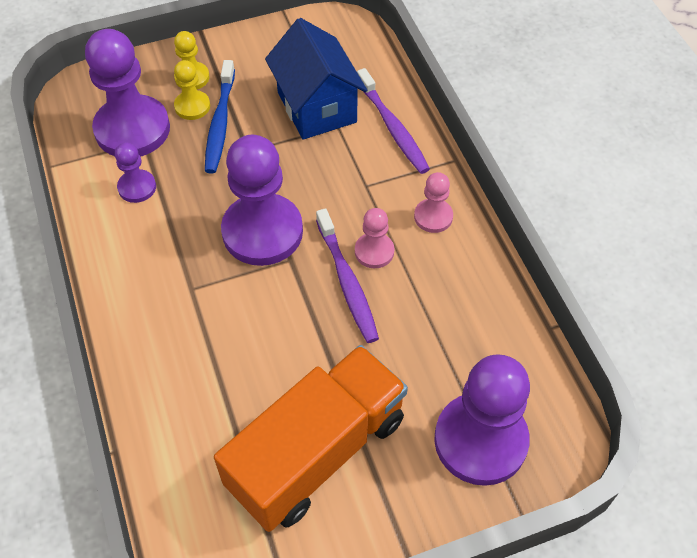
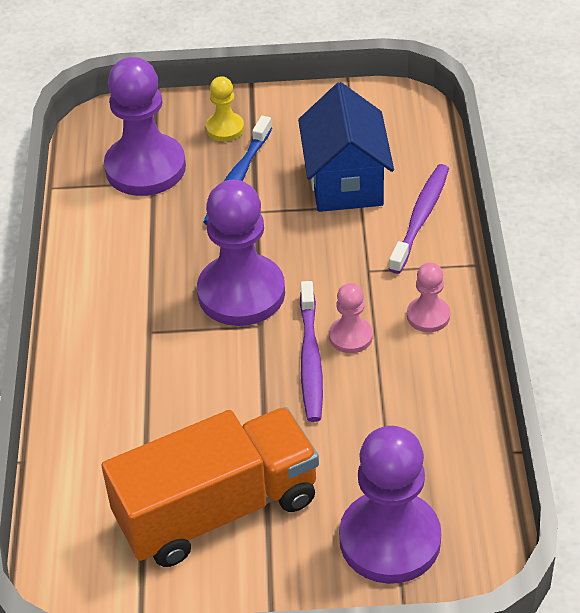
camera: 20 degrees right, 10 degrees down
(137, 187) = (130, 225): purple pawn -> none
(192, 106) = (214, 157): yellow pawn -> none
(392, 127) = (420, 218): purple toothbrush -> purple toothbrush turned 150 degrees counterclockwise

